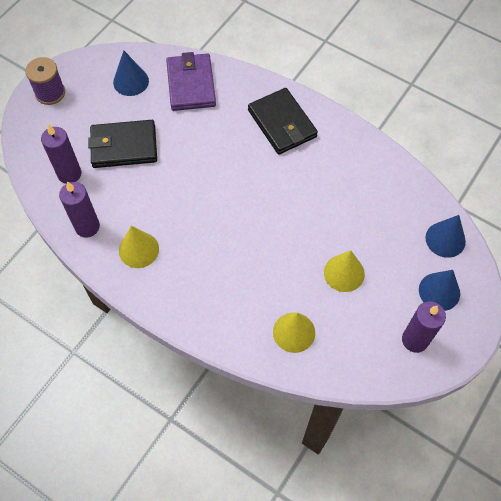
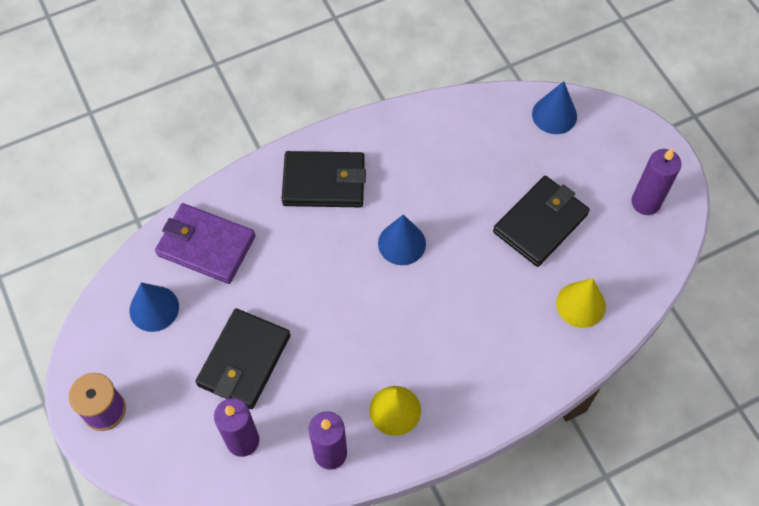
camera: 60 degrees left, 0 degrees up
(344, 273) = (540, 223): yellow cone -> black wallet
(439, 291) = (606, 153): blue cone -> blue cone (402, 243)

